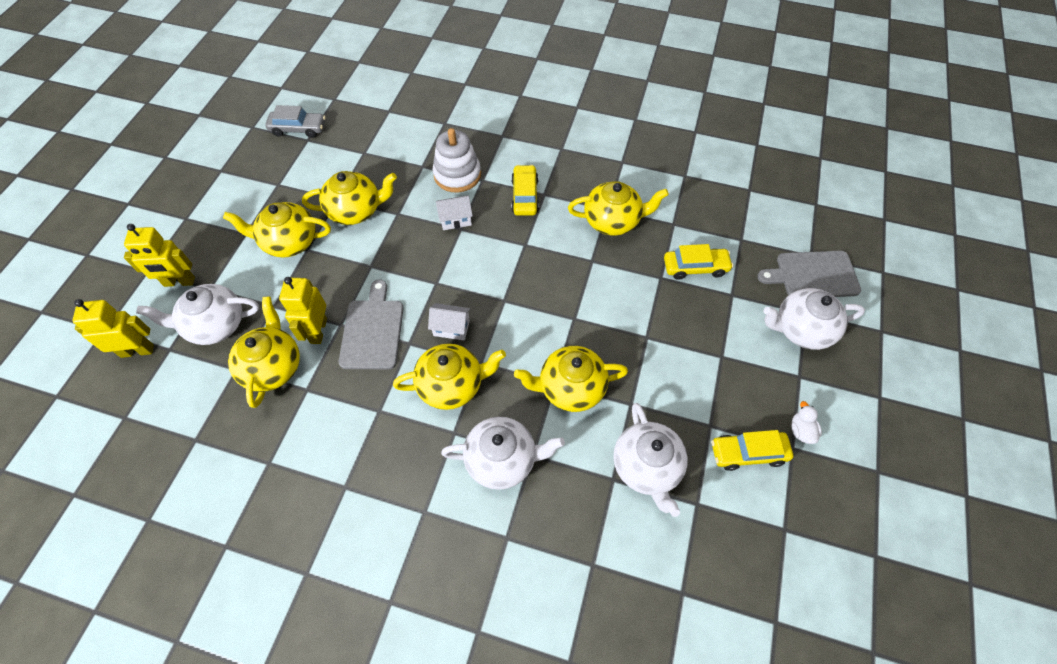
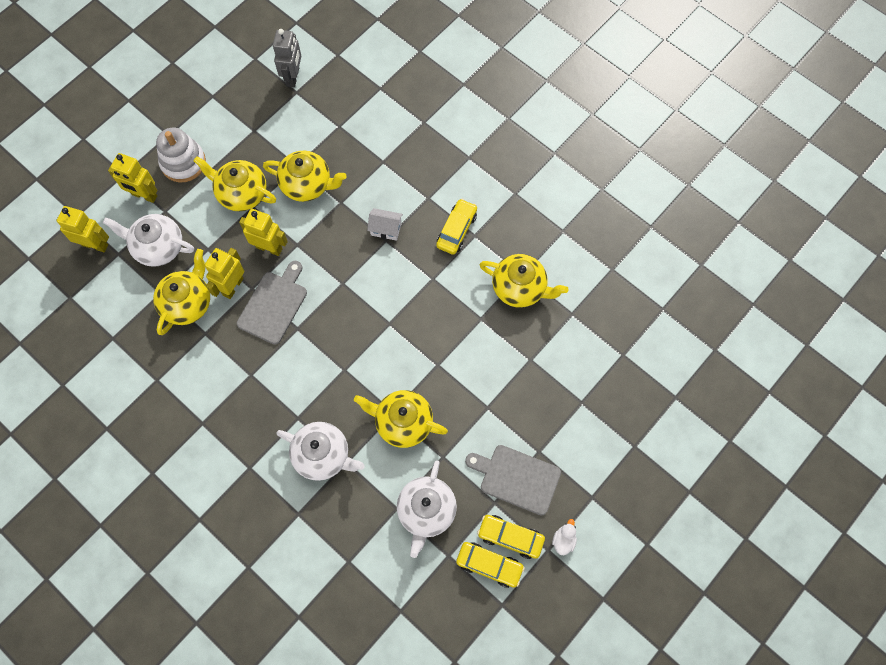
camera: 25 degrees right, 10 degrees up
(298, 129) = (293, 77): grey car -> grey robot
(342, 279) = (269, 248): none -> yellow robot
(451, 328) = (335, 330): white house -> none
(452, 385) = (313, 379): yellow teapot -> none
(457, 175) = (409, 183): white stacking toy -> white stacking toy (183, 163)
(695, 267) = (565, 363): yellow car -> yellow car (489, 565)
(801, 329) = (620, 459): white teapot -> none
(813, 275) = (664, 416): grey cutting board -> grey cutting board (516, 478)

